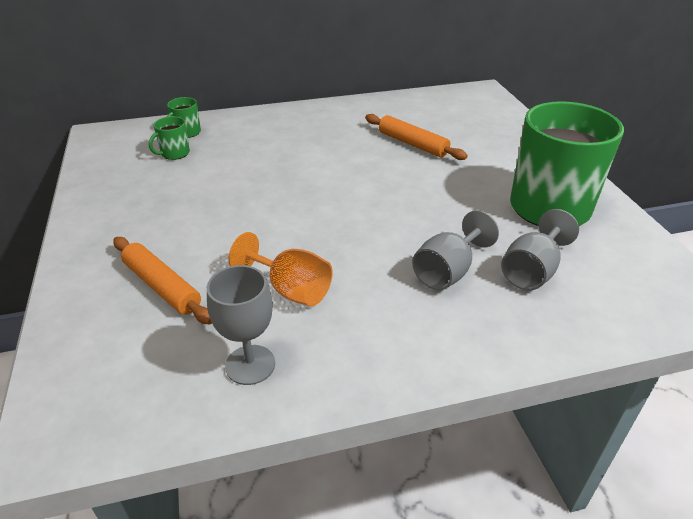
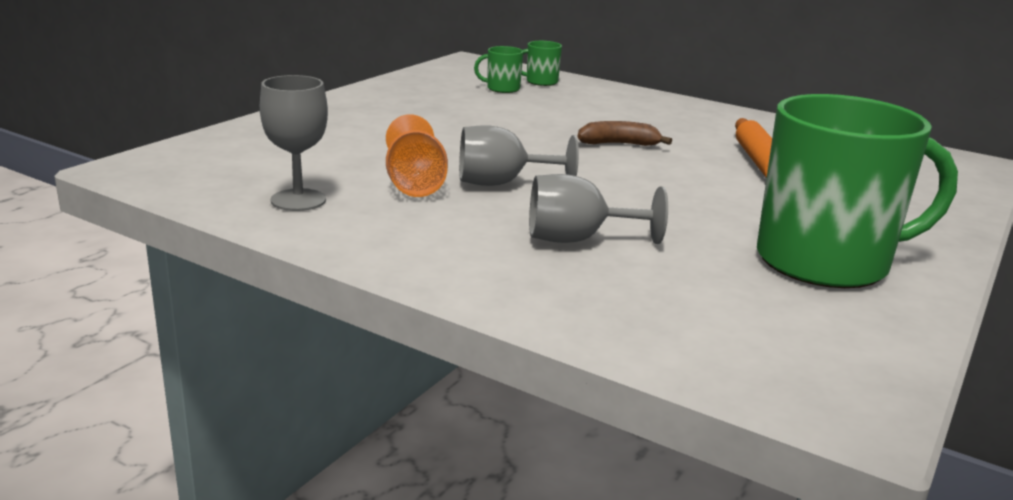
camera: 45 degrees right, 15 degrees down
(162, 286) = (332, 143): orange rolling pin -> none
(329, 170) = (619, 144): none -> brown banana
(532, 271) = (672, 281): grey goblet -> grey goblet (502, 183)

